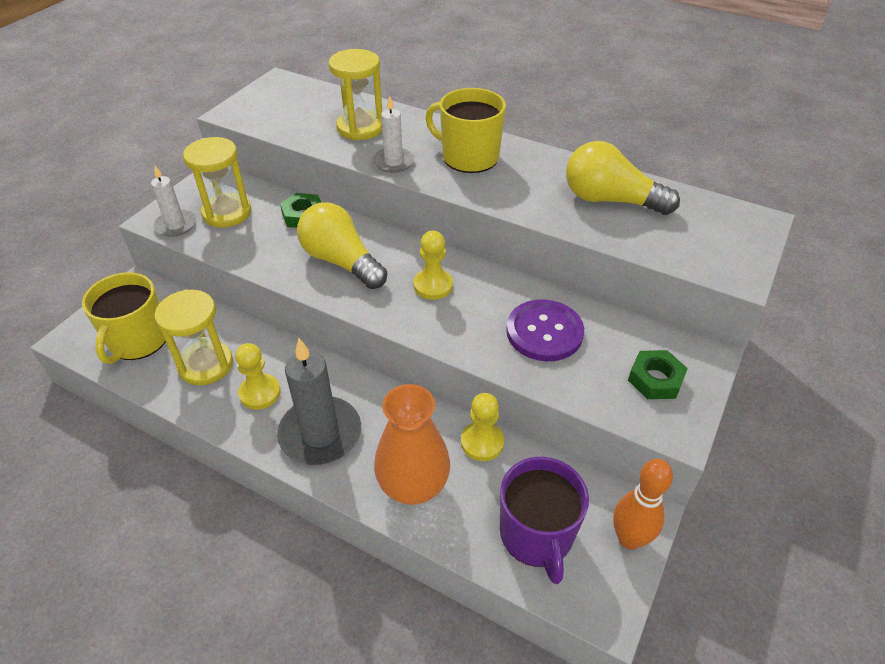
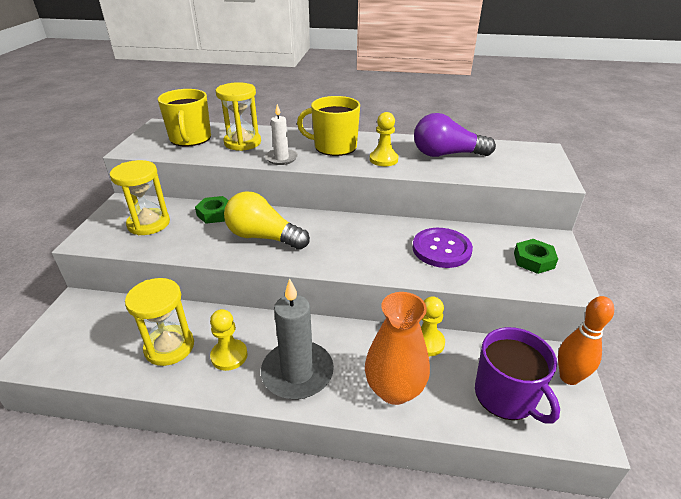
camera: 20 degrees left, 10 degrees down
(138, 340) = (95, 344): yellow mug -> yellow mug (190, 139)
(176, 225) = (107, 241): white candle -> none
(433, 285) = (343, 238): yellow pawn -> yellow pawn (383, 159)
(610, 200) = (446, 154): yellow light bulb -> purple light bulb

